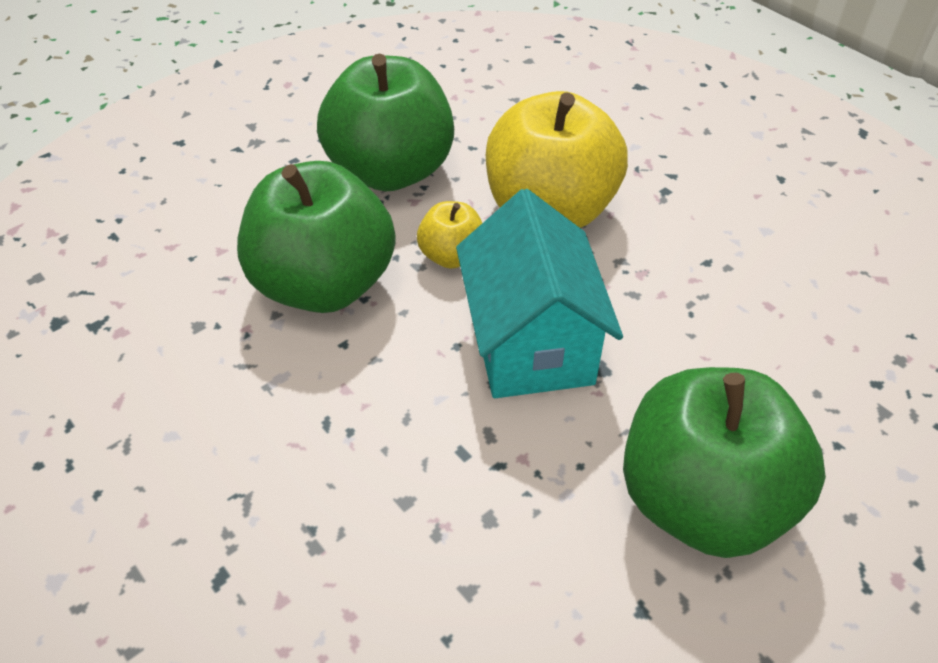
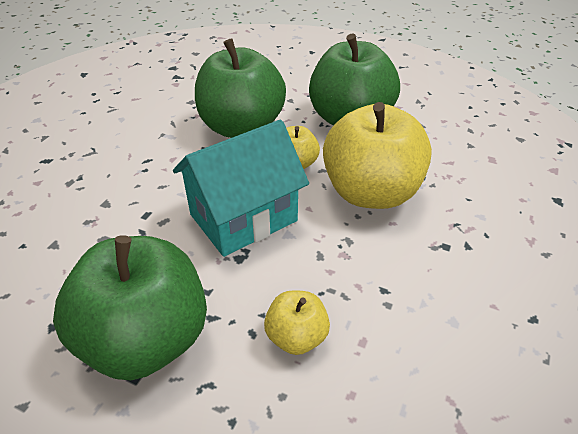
camera: 65 degrees right, 5 degrees down
(746, 355) = (296, 336): none -> yellow apple

